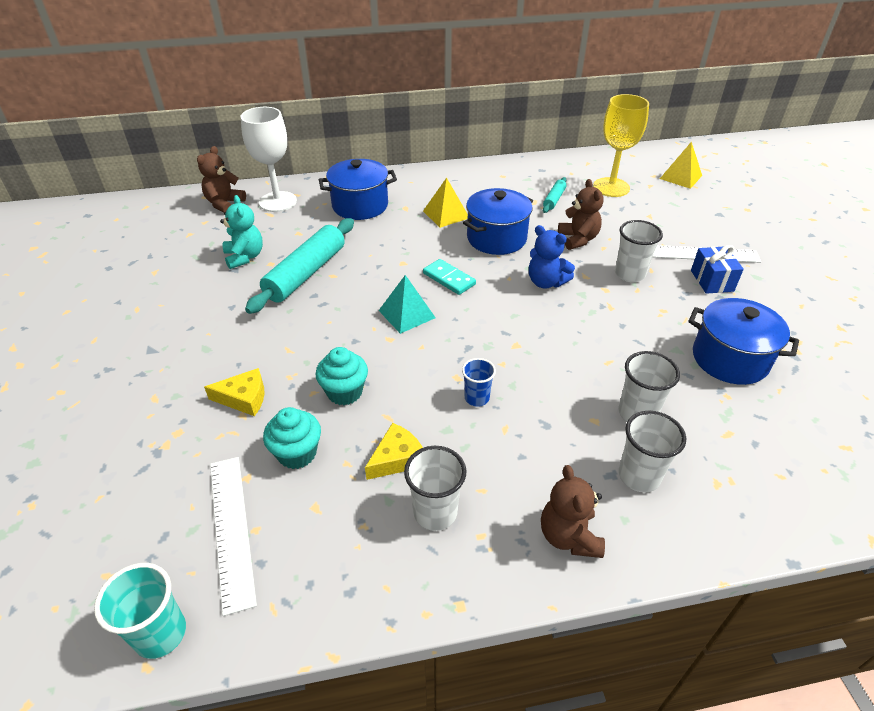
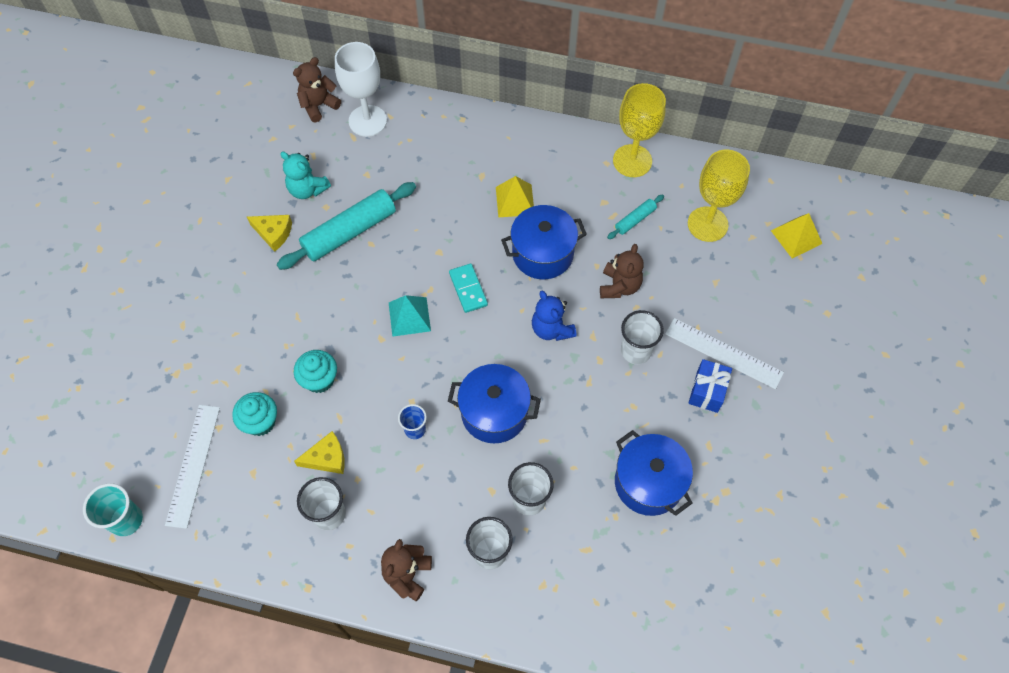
camera: 25 degrees right, 20 degrees up
(244, 398) = (245, 353): yellow cheese -> yellow cheese (273, 233)
(245, 257) = (307, 189): turquoise teddy bear -> turquoise teddy bear turned 120 degrees clockwise
(360, 206) = (440, 156): blue pot -> blue pot (494, 413)
(521, 170) = (632, 161): none -> yellow goblet

